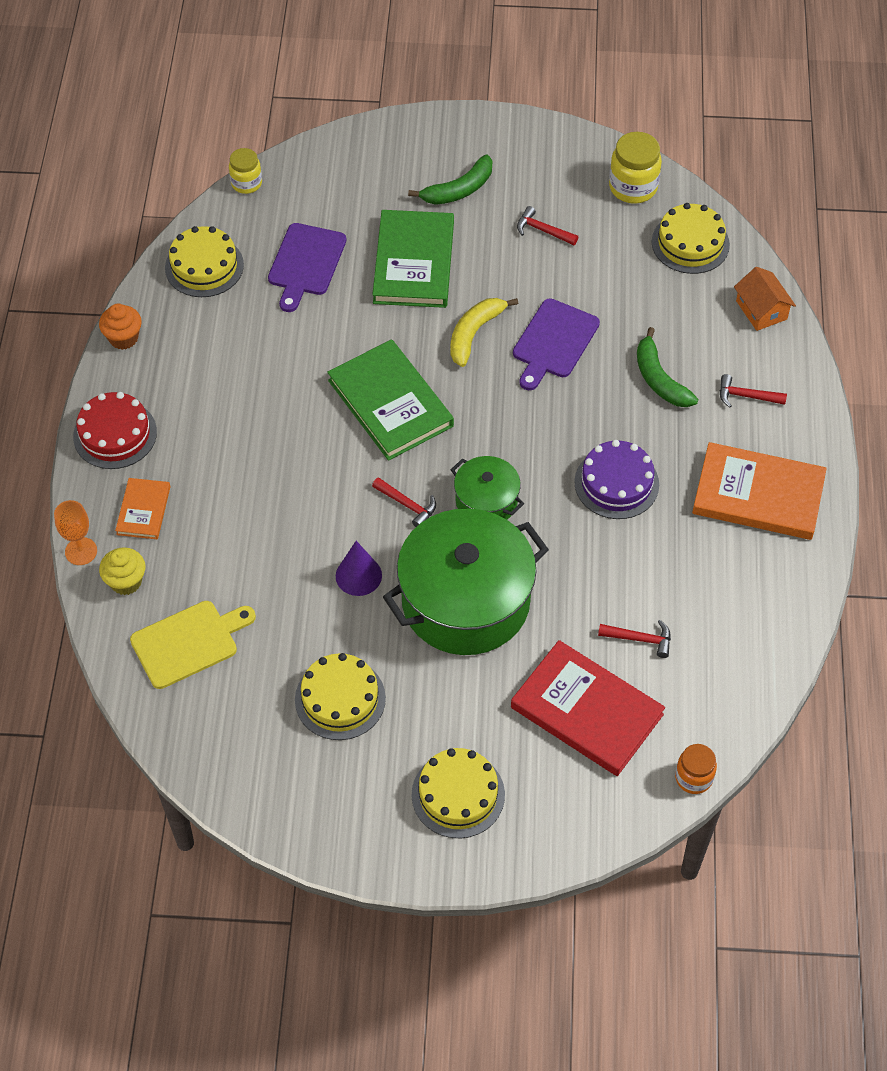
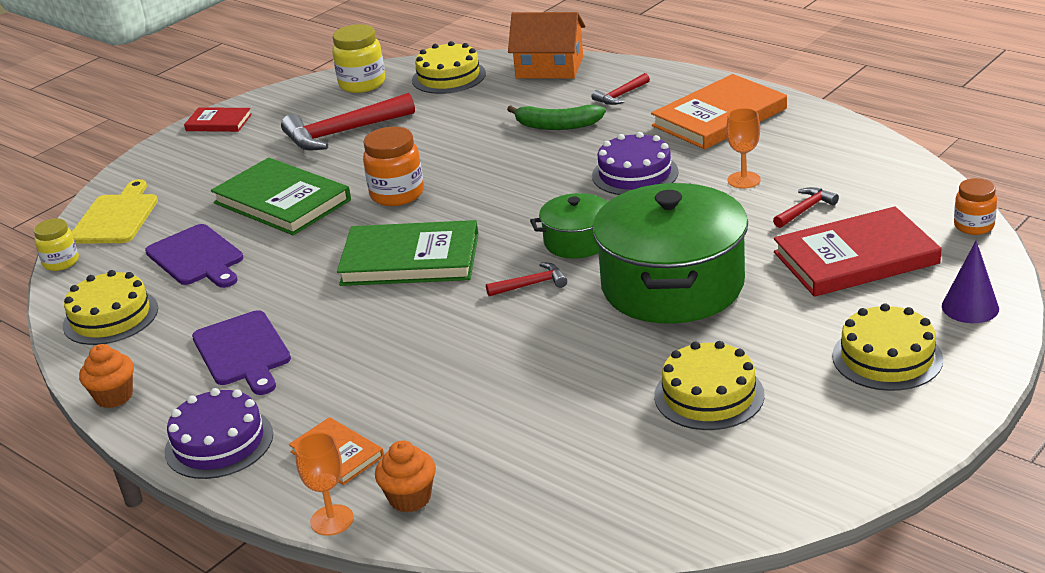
camera: 50 degrees left, 25 degrees down
(115, 434) = (219, 443): red cake -> purple cake
(126, 581) = (410, 498): yellow cupcake -> orange cupcake
(189, 642) = (537, 477): yellow cutting board -> yellow cutting board (116, 217)
(358, 575) = (577, 337): purple cone -> purple cone (970, 307)
(459, 190) = (244, 158): green banana -> none
(474, 333) = (397, 194): yellow banana -> orange jar
(500, 131) = (218, 122): none -> red book
(543, 230) = (343, 133): red hammer -> red hammer, size x2.03
(553, 342) = (458, 160): purple cutting board -> purple cutting board (243, 352)
(659, 569) = (744, 180): none -> orange goblet
(761, 310) = (549, 67): orange house -> orange house, size x1.51

